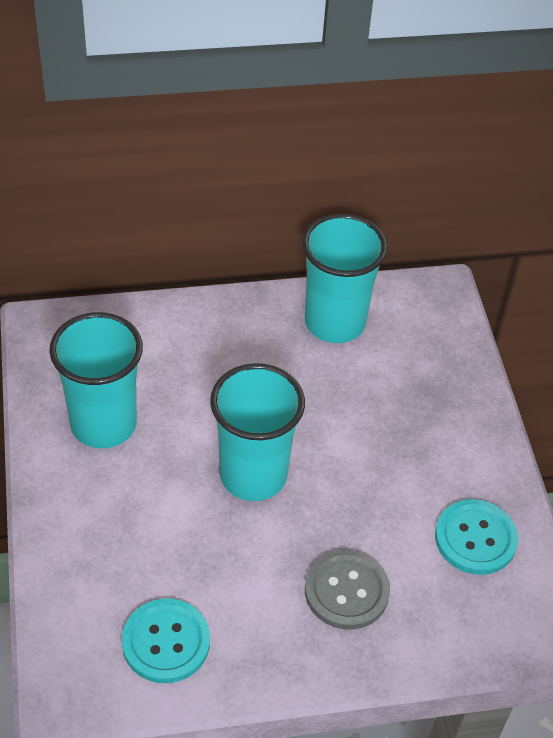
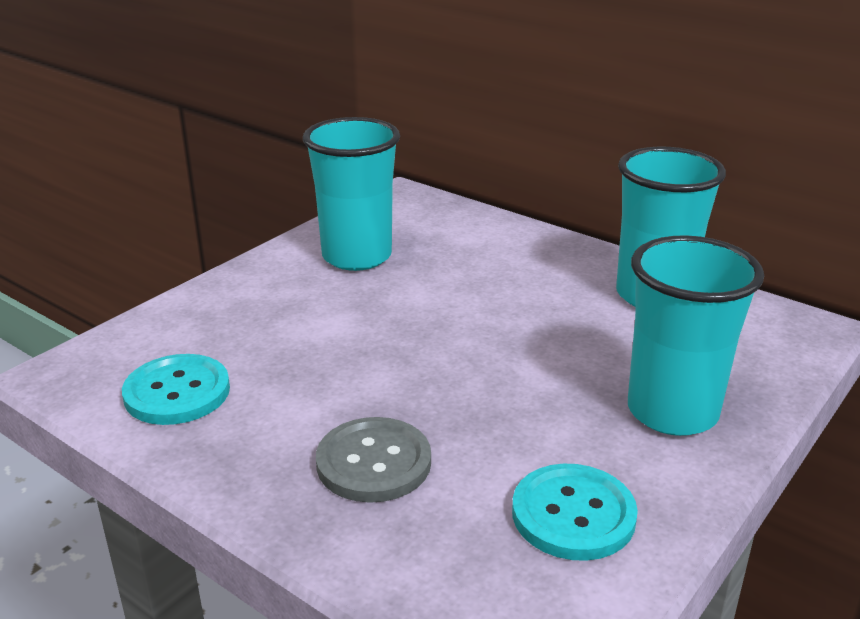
camera: 50 degrees right, 20 degrees down
(253, 475) = (421, 342): turquoise cup -> turquoise cup (672, 411)

